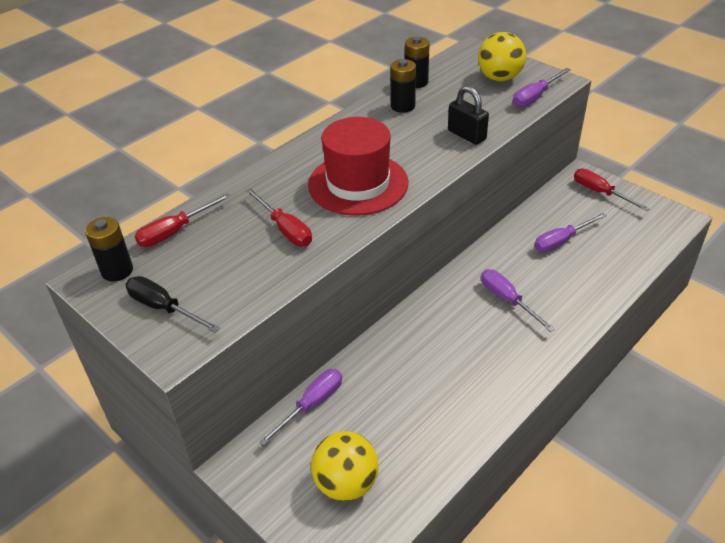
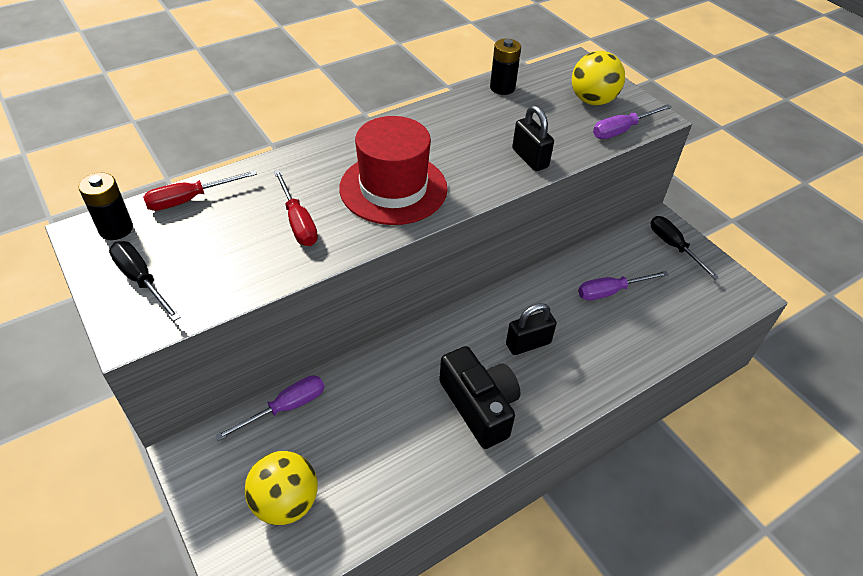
camera: 10 degrees right, 5 degrees up
(403, 106) = (477, 111): black battery -> none
(486, 361) = (479, 406): none -> black camera
(507, 300) = (528, 343): purple screwdriver -> black padlock
(600, 192) = (673, 247): red screwdriver -> black screwdriver

